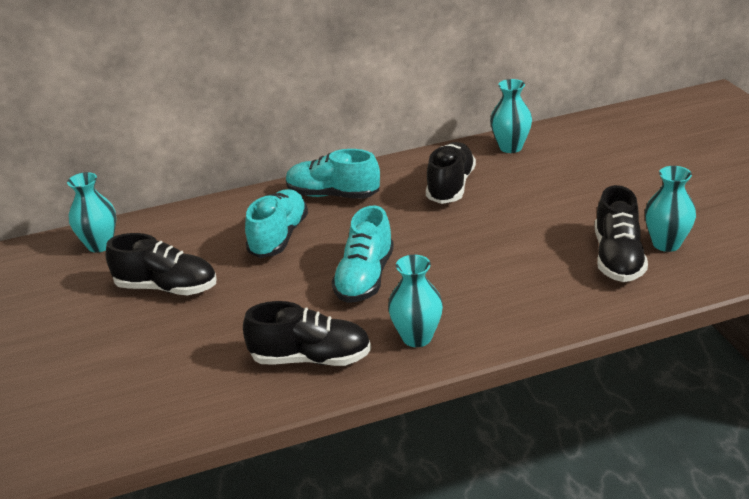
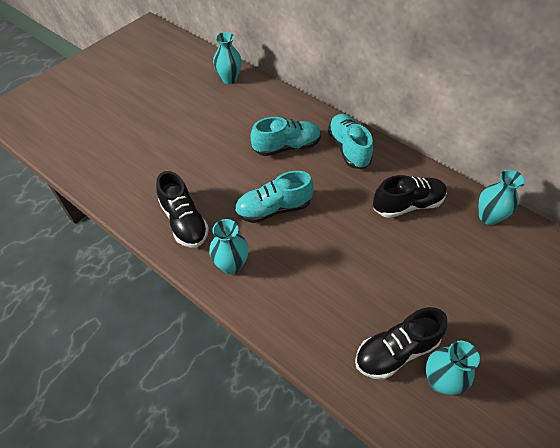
camera: 55 degrees right, 20 degrees up
(166, 288) = (209, 125): black shoe -> none

